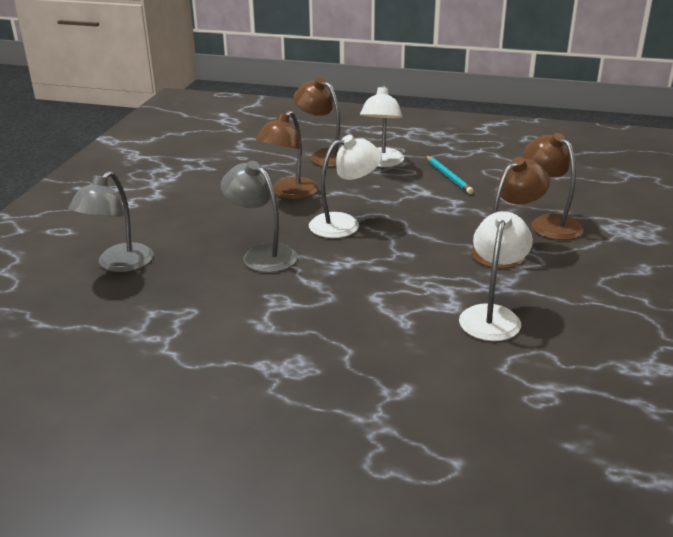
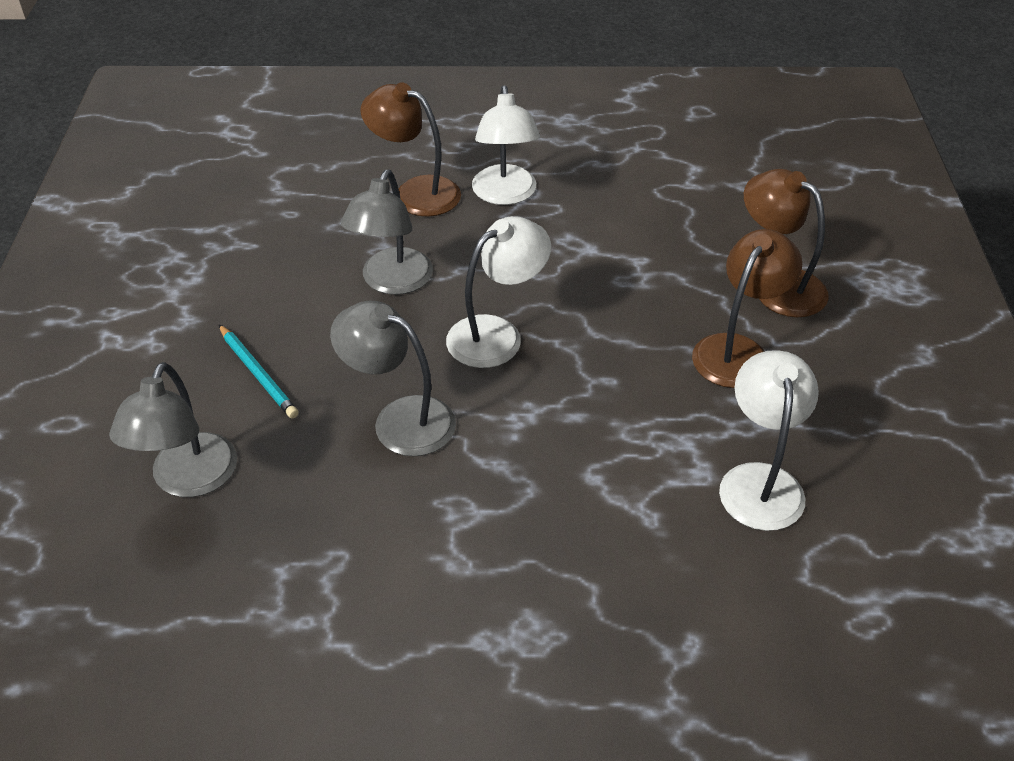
camera: 15 degrees left, 15 degrees up
(289, 193) = (392, 282): brown lamp -> grey lamp
(448, 176) = (611, 210): turquoise pencil -> turquoise pencil (257, 373)

